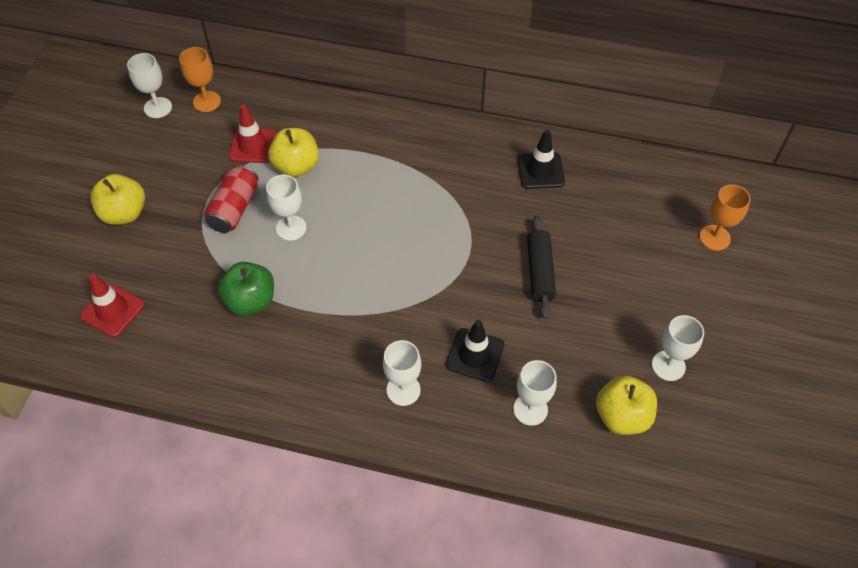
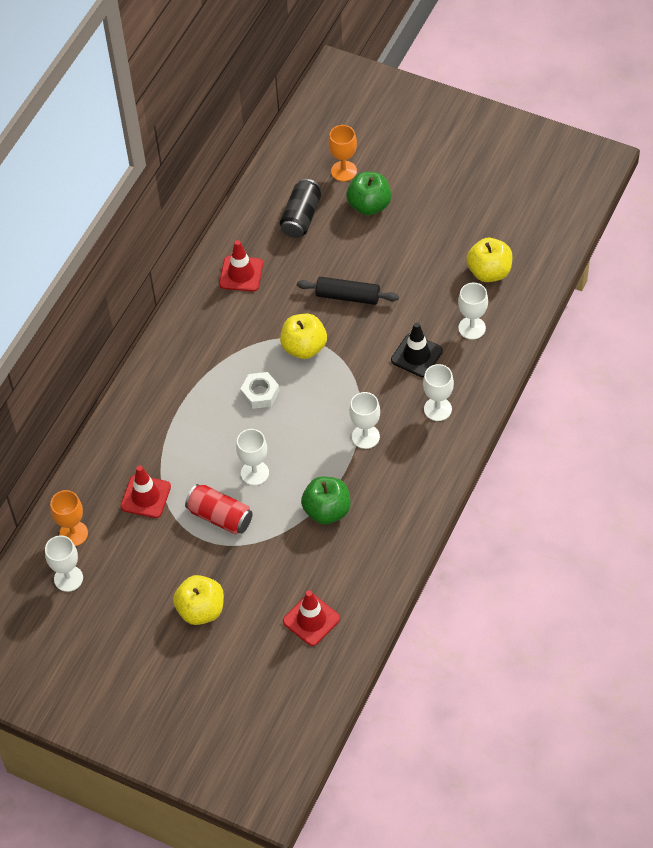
camera: 75 degrees left, 0 degrees up
(296, 166) = (182, 462): yellow apple -> yellow apple (304, 347)
(391, 215) = (260, 393): none -> white nut
(540, 171) = (241, 274): black traffic cone -> red traffic cone
(634, 209) = (301, 217): none -> black can
(668, 366) = (453, 232): white goblet -> white goblet (365, 436)
(675, 271) = (369, 205): none -> green apple

